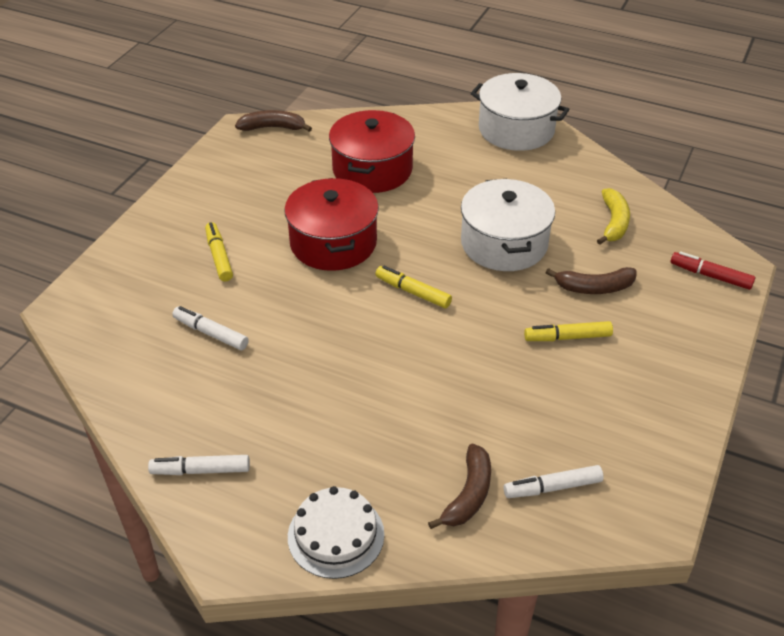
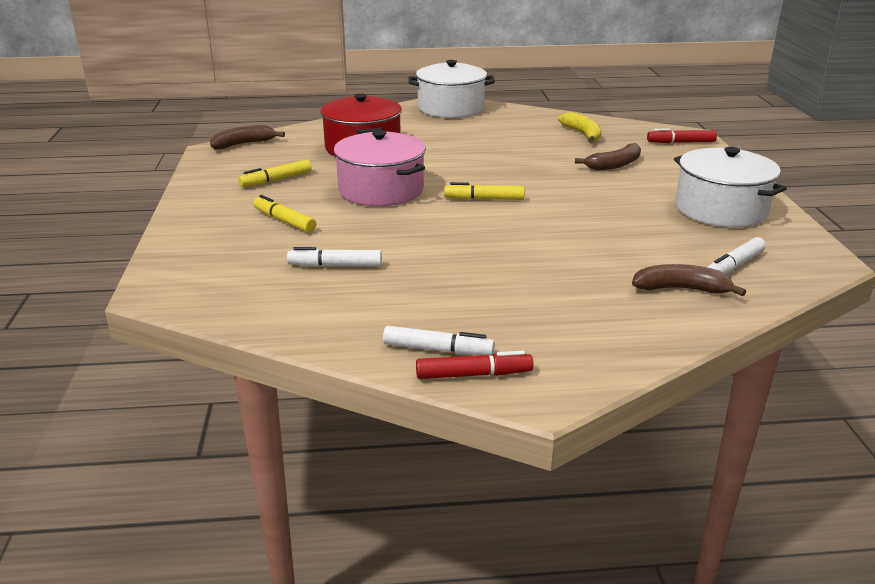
camera: 30 degrees left, 15 degrees down
(201, 470) = (437, 350): white marker -> white marker turned 135 degrees counterclockwise
(202, 511) = (473, 374): none -> red marker
(333, 243) = (381, 190): red pot -> pink pot
(336, 535) = (613, 347): white cake -> none
(468, 494) = (681, 289): brown banana -> brown banana turned 75 degrees counterclockwise
(504, 243) = (519, 160): white pot -> white pot (720, 209)
(568, 337) = (631, 192): yellow marker -> yellow marker (276, 180)

